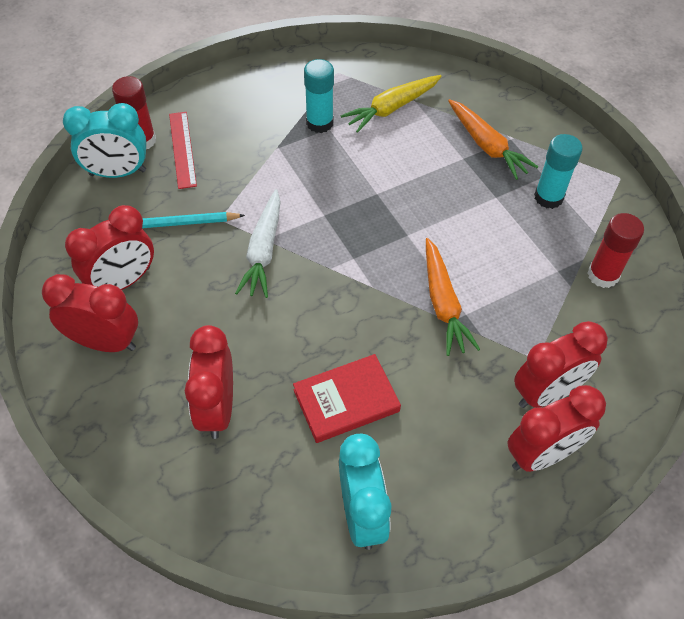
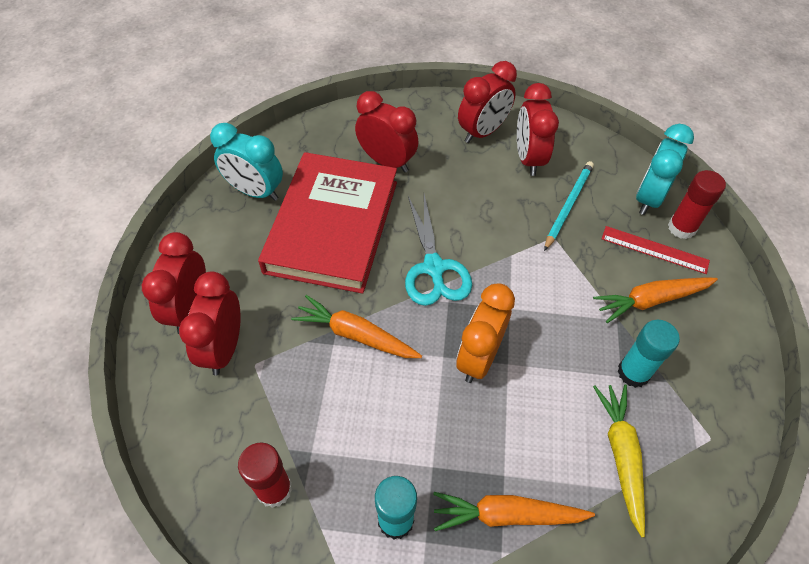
camera: 125 degrees right, 0 degrees up
(241, 134) = (651, 300): none -> orange carrot
(263, 251) = (500, 248): white carrot -> none
(327, 287) = (433, 268): none -> turquoise scissors
(346, 401) = (332, 226): red book -> red book, size x1.97
(388, 212) = (478, 357): none -> orange clock

